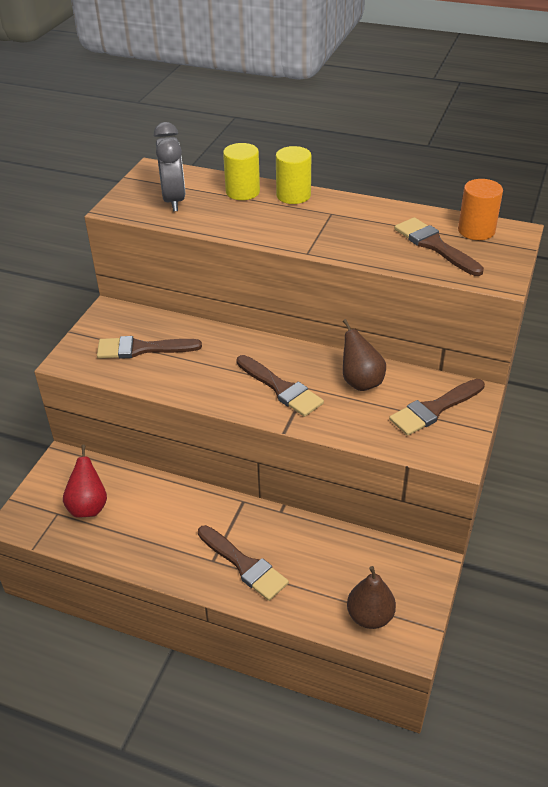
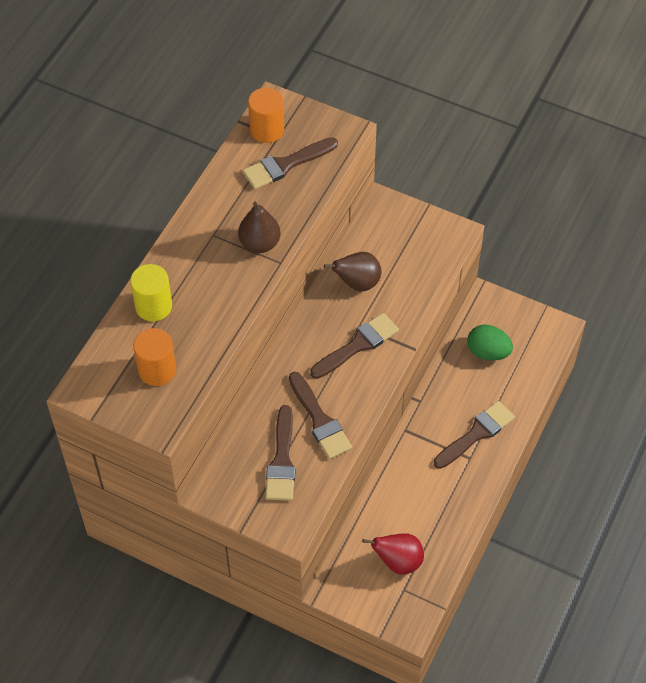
camera: 85 degrees left, 15 degrees up
(174, 200) = (157, 370): grey clock -> orange cylinder
(293, 195) = (171, 262): yellow cylinder -> none
(357, 570) = (488, 352): none -> green egg
(370, 616) = (532, 350): brown pear -> brown pear (259, 243)
(434, 409) = (399, 236): brown brush -> brown brush (320, 420)

